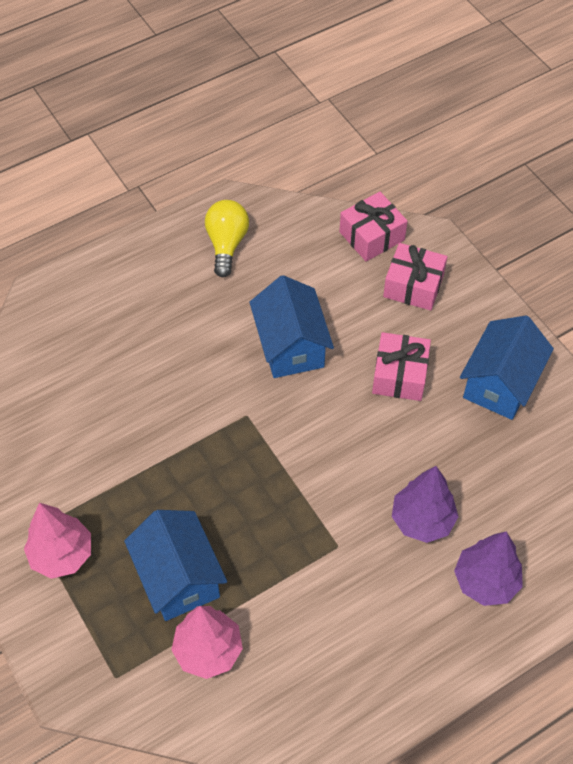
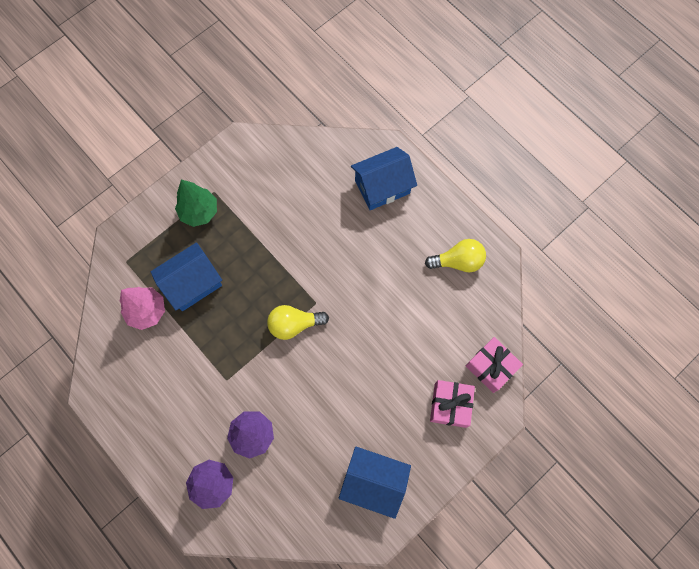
camera: 80 degrees right, 15 degrees up
(62, 555) = (199, 212): pink tree -> green tree
(272, 446) = (294, 324): none -> yellow light bulb
(291, 346) = (377, 323): blue house -> blue house (382, 187)
(400, 375) = (367, 404): pink gift -> none

